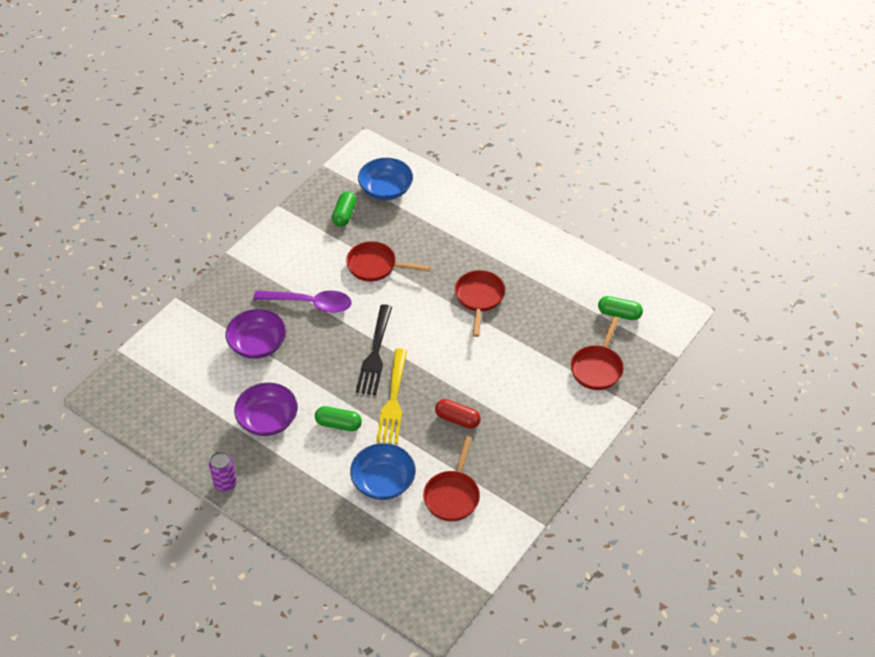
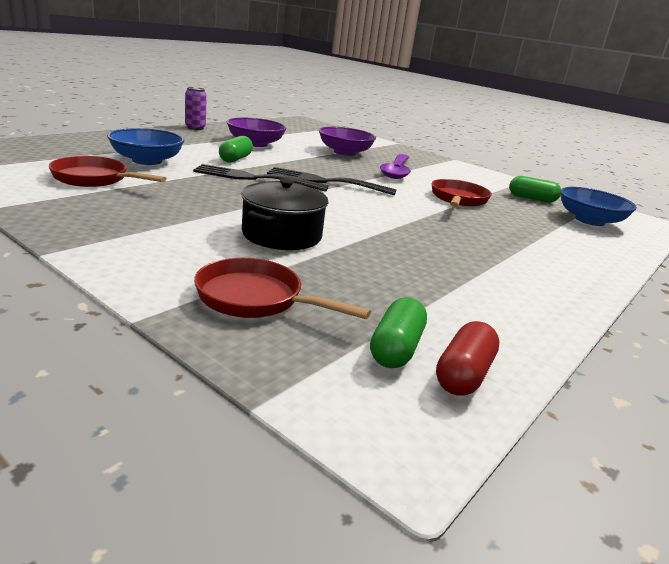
camera: 90 degrees right, 25 degrees down
(393, 399) = (256, 178): yellow fork -> black fork
(457, 419) = (208, 197): red capsule -> red capsule (463, 374)
(479, 298) = (417, 238): red pan -> none
(509, 368) = (281, 235): none -> black pot

